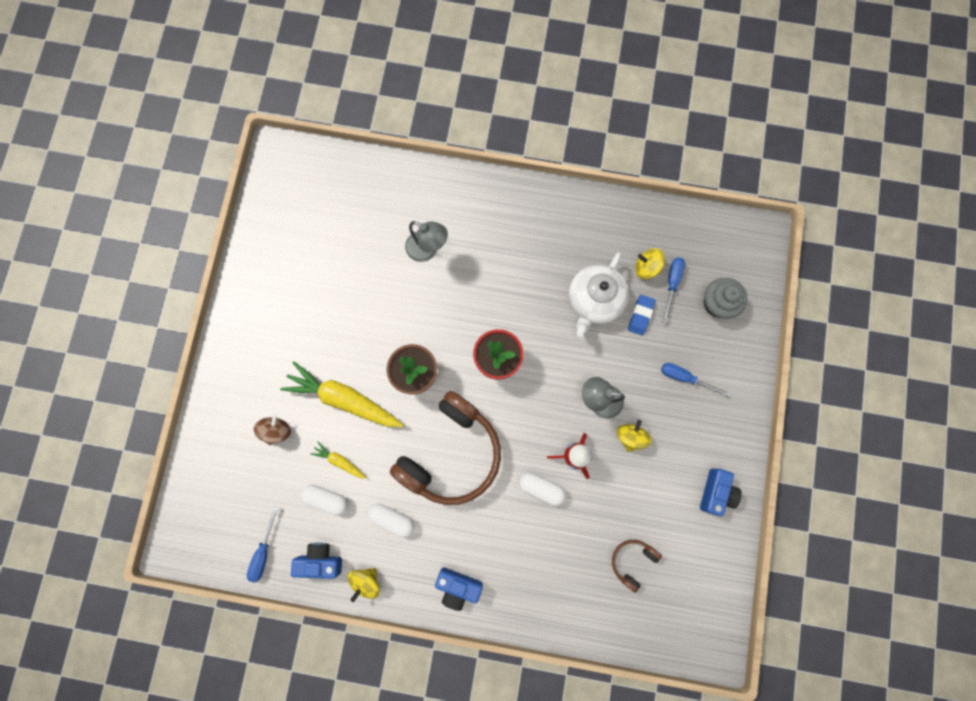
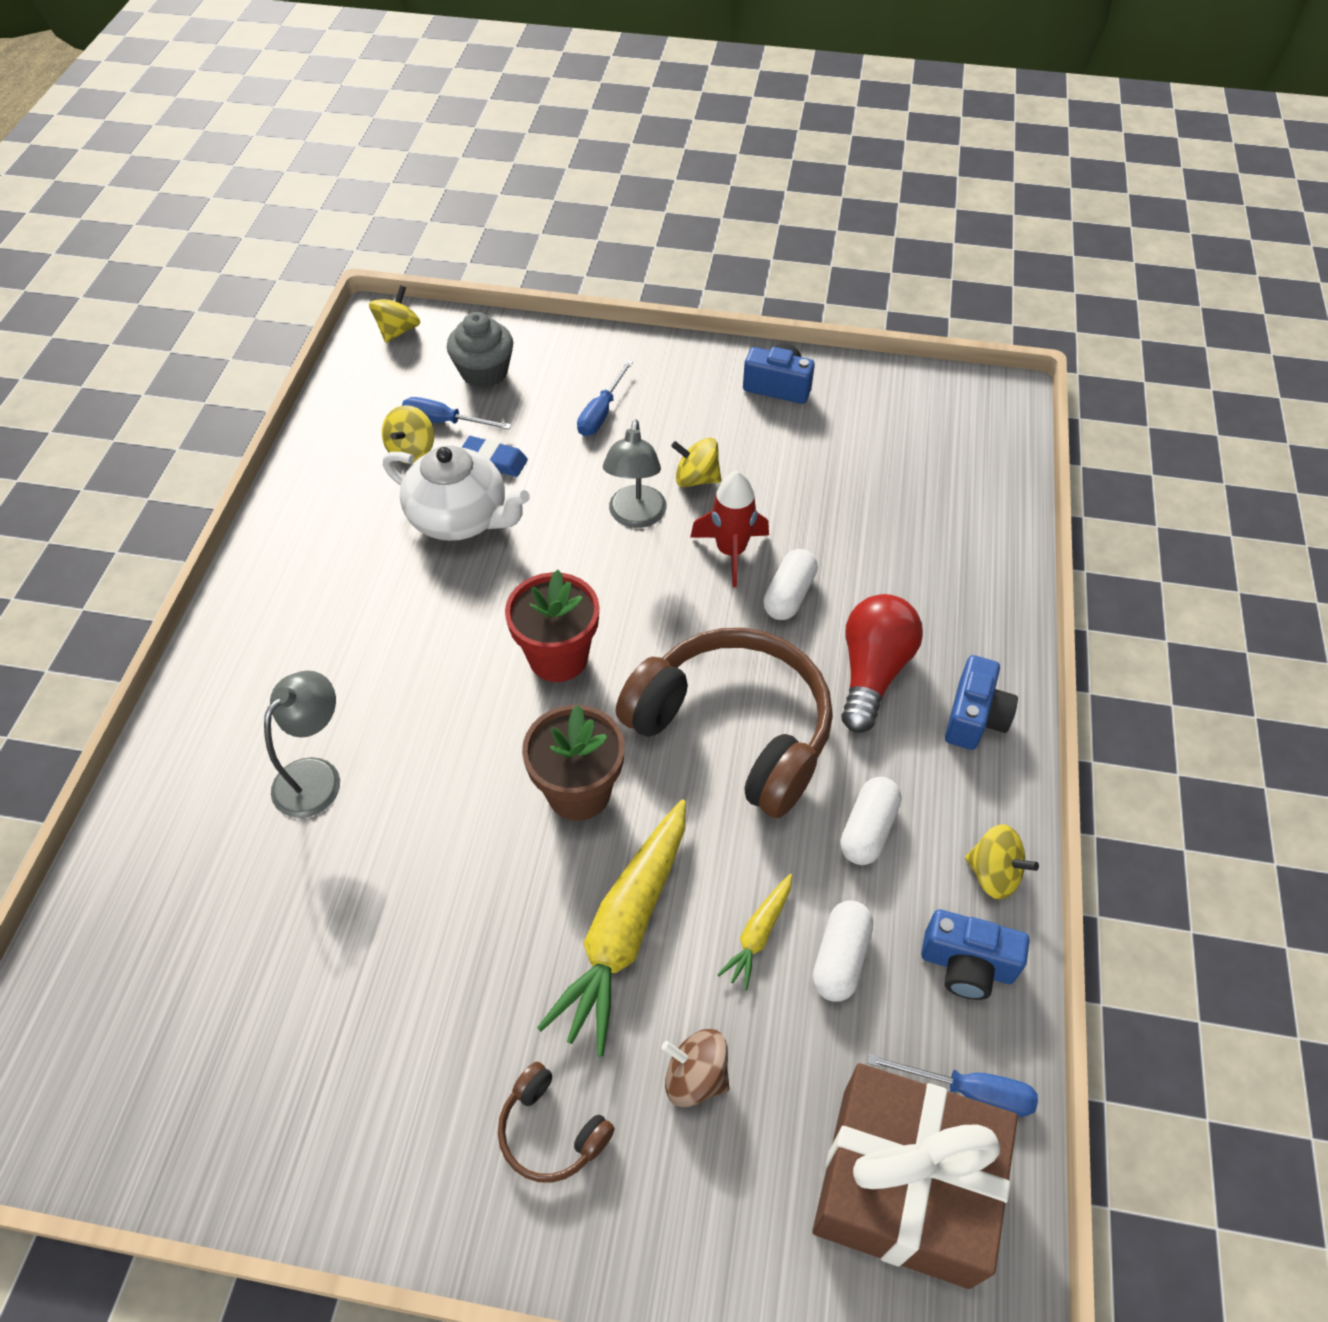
camera: 90 degrees left, 25 degrees down
(227, 518) = (904, 1185): none -> brown gift
(320, 560) = (967, 965): blue camera -> blue camera turned 75 degrees counterclockwise
(488, 532) = (872, 672): none -> red light bulb
(632, 561) = (893, 482): brown headphones -> brown headphones (551, 1131)
(753, 246) = (398, 331): none -> yellow spinning top

